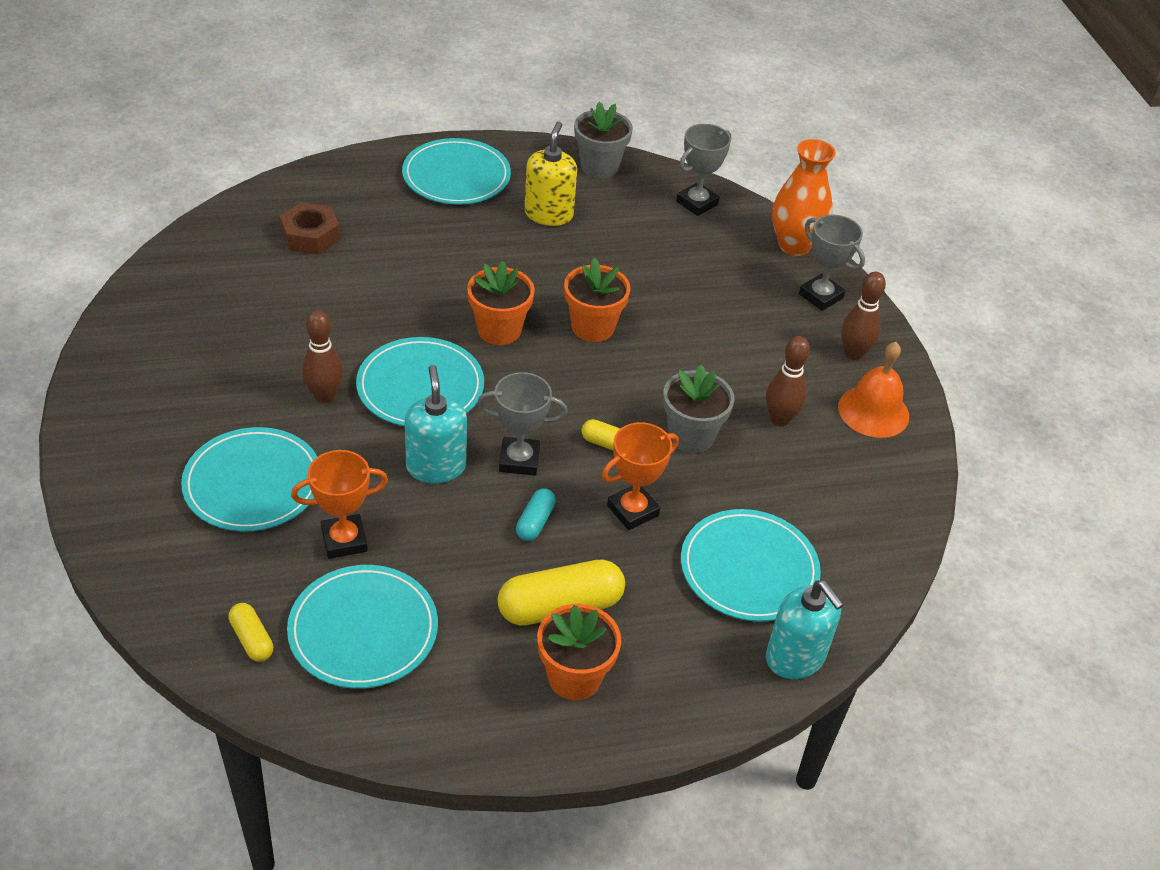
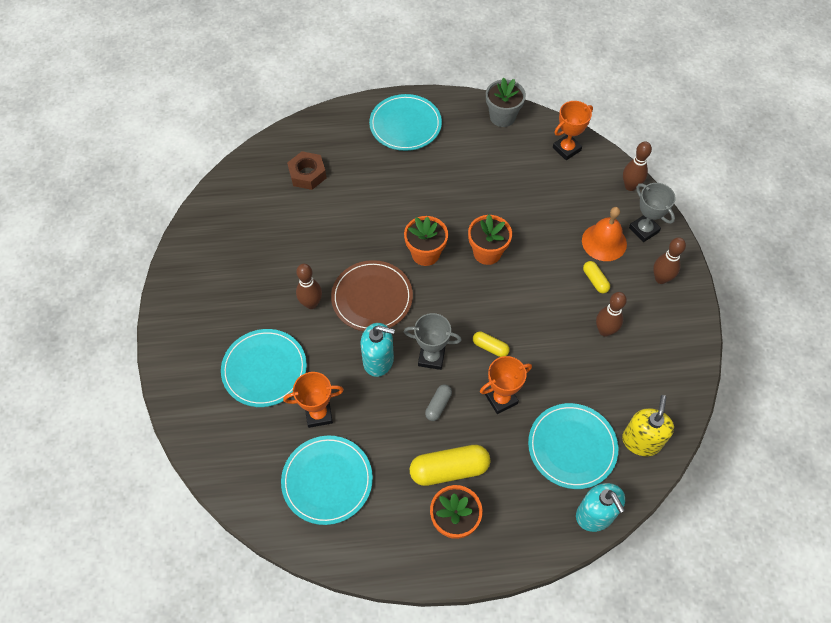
camera: 10 degrees right, 15 degrees up
(252, 639) = (260, 484): yellow capsule -> yellow capsule (595, 280)
(420, 387) = (372, 298): turquoise plate -> brown plate
(436, 466) = (378, 360): turquoise soap dispenser -> turquoise soap dispenser turned 105 degrees clockwise
(535, 522) = (438, 405): turquoise capsule -> grey capsule
(548, 214) = (465, 158): yellow soap dispenser -> yellow soap dispenser (641, 441)
(691, 436) = (544, 342): grey flower pot -> none
(697, 203) = (566, 149): grey trophy -> orange trophy
(794, 245) = (630, 186): orange vase -> brown bowling pin
(873, 411) = (669, 326): orange bell -> orange bell (604, 242)

